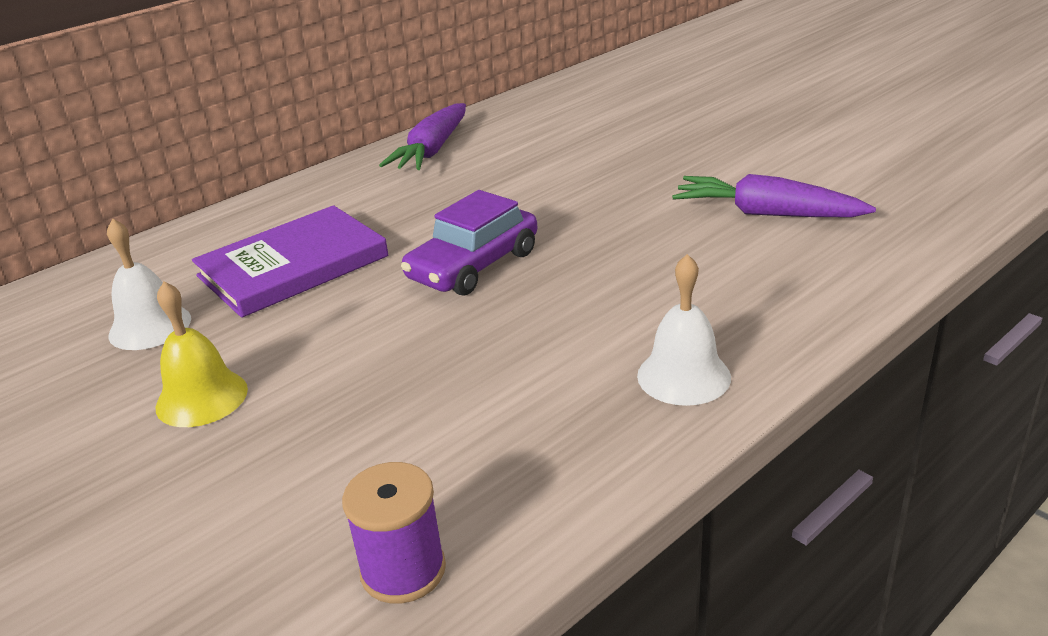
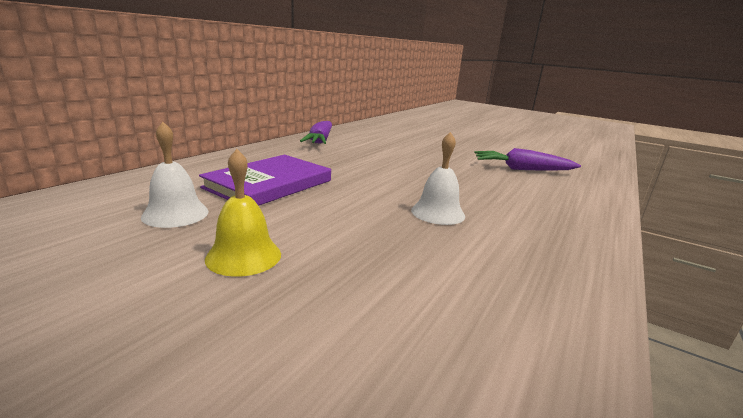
camera: 20 degrees left, 10 degrees down
(403, 570) = (515, 375): purple spool -> none
(473, 266) = (388, 186): purple car -> none
(683, 376) = (566, 235): white bell -> white bell (438, 213)

